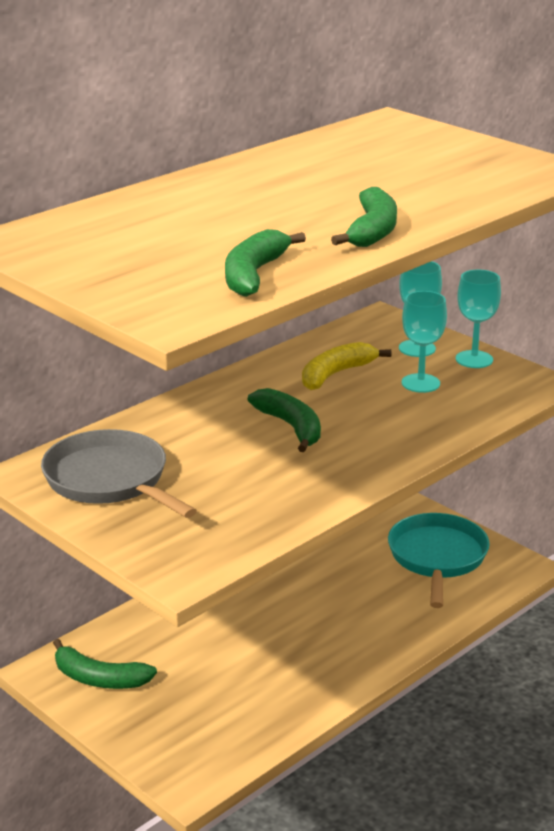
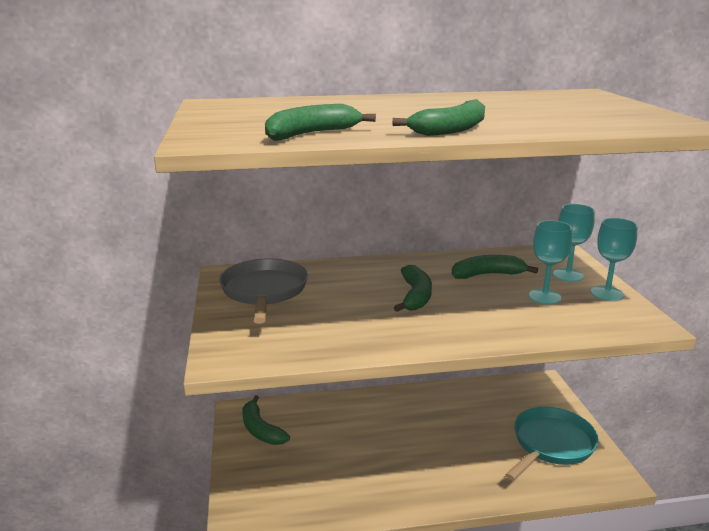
camera: 35 degrees right, 5 degrees down
(336, 374) = (487, 275): yellow banana -> green banana

